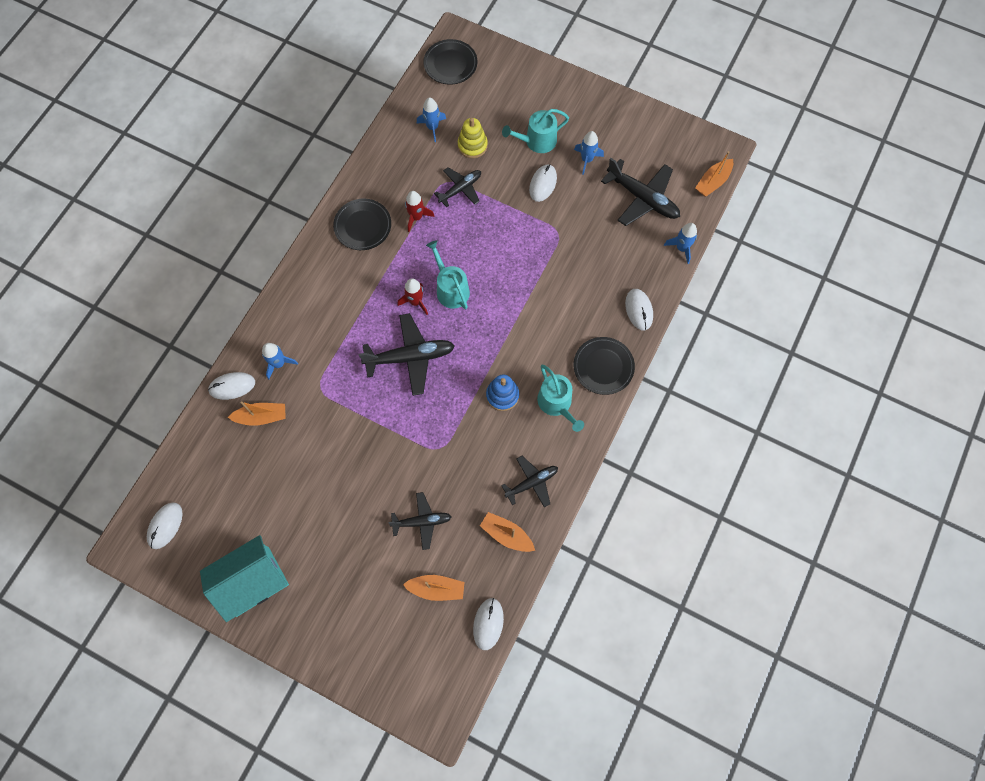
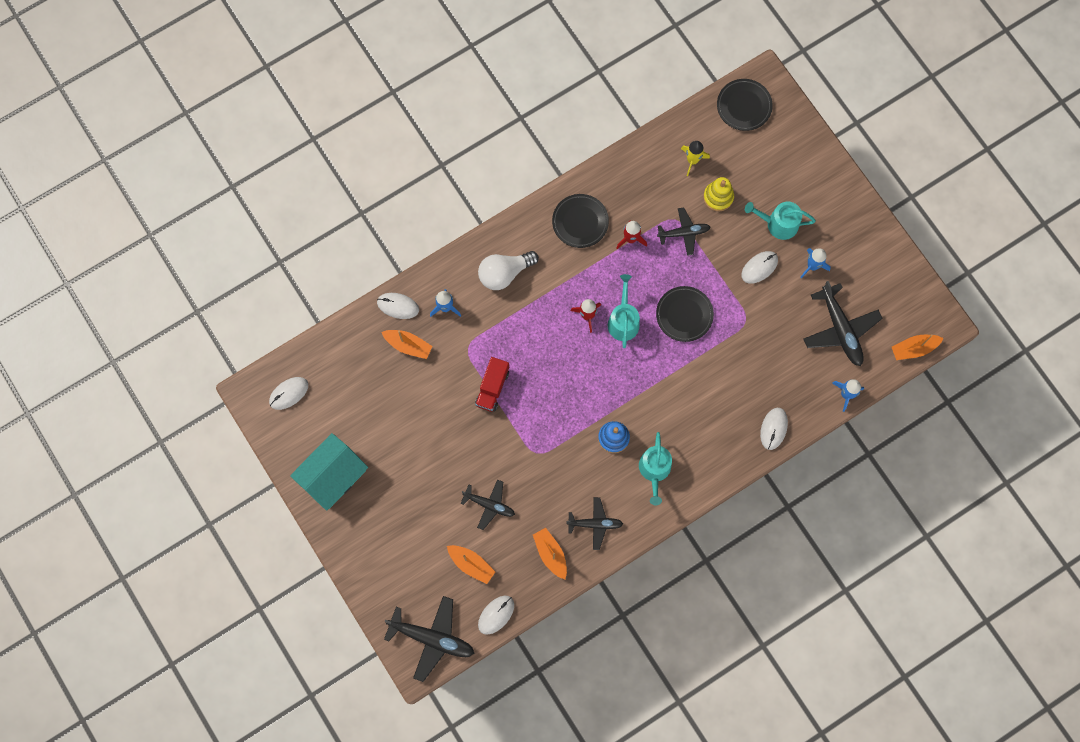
camera: 30 degrees right, 5 degrees up
(252, 581) = (333, 476): turquoise house -> turquoise house turned 45 degrees counterclockwise
(318, 305) = (504, 273): none -> white light bulb
(364, 412) = (492, 388): none -> red truck
(410, 357) = (556, 362): black plane -> black plane (432, 638)
(432, 127) = (692, 160): blue rocket -> yellow rocket
(603, 367) = (712, 461): black plate -> black plate (684, 315)

